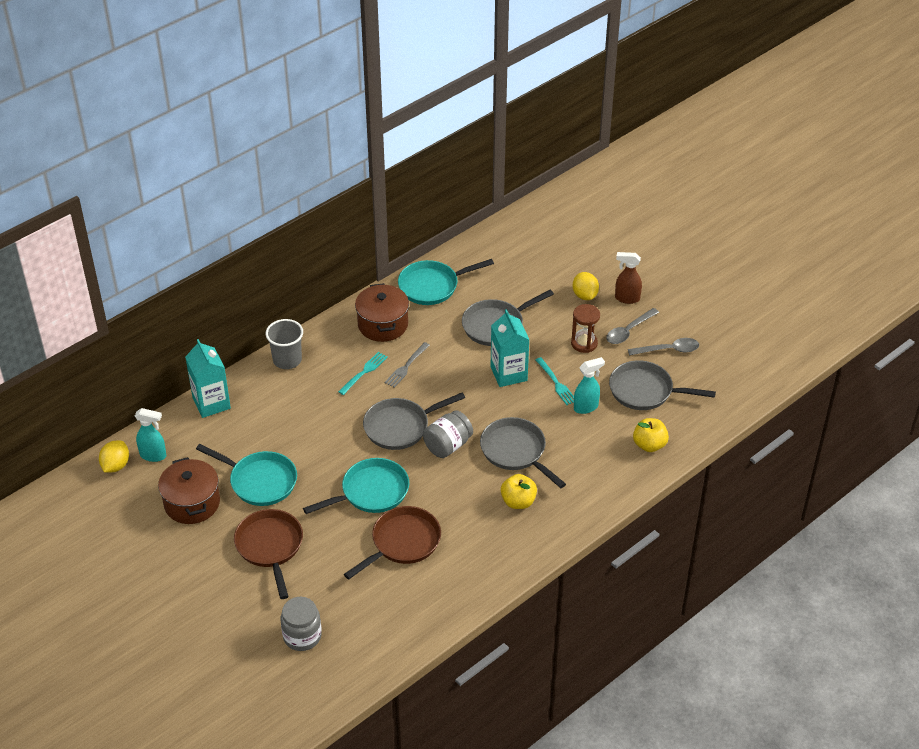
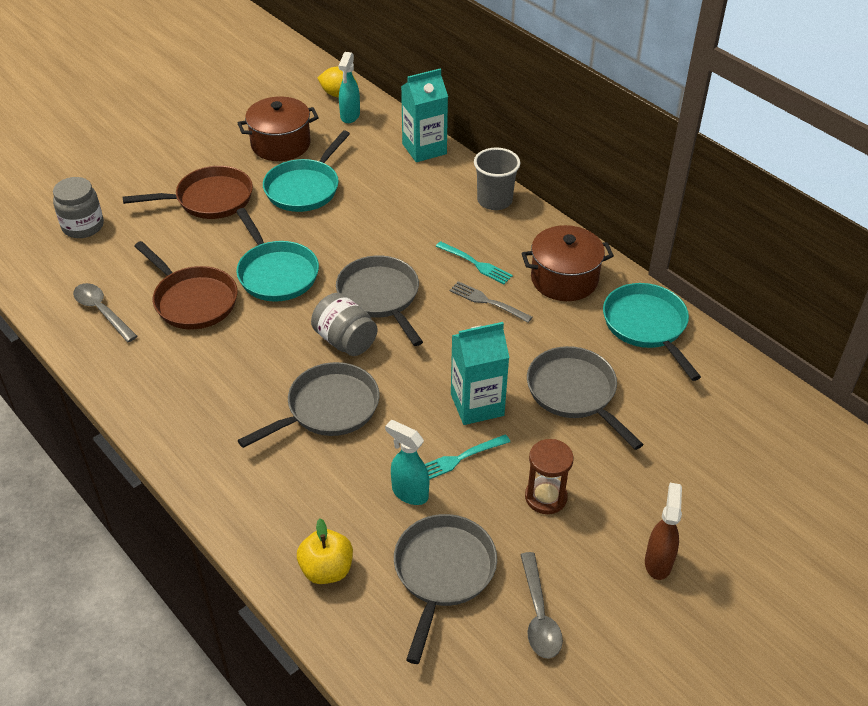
camera: 90 degrees right, 0 degrees up
(518, 501) = (238, 409): yellow apple -> none
(584, 295) = (656, 504): yellow lemon -> none
(586, 407) = (409, 493): turquoise spray bottle -> turquoise spray bottle turned 150 degrees clockwise
(628, 331) = (579, 559): grey spoon -> grey spoon (102, 311)

